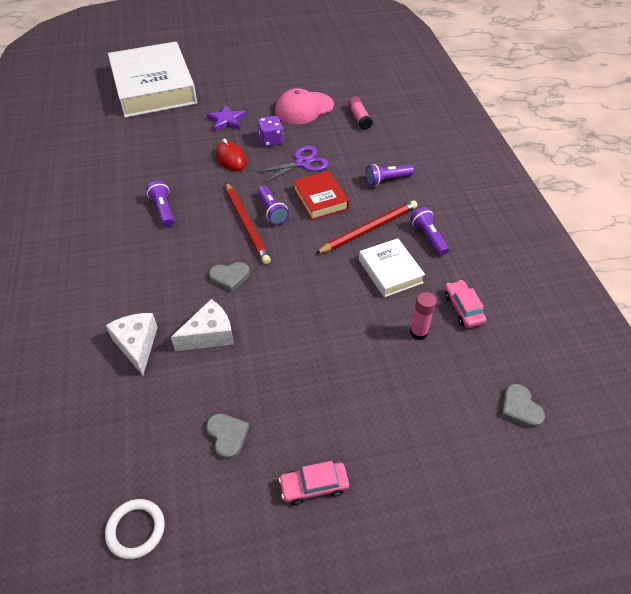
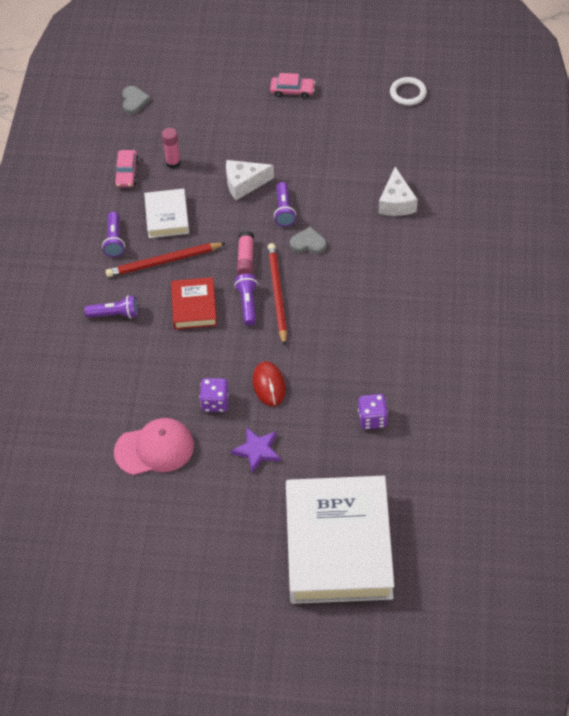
camera: 160 degrees left, 5 degrees up
(139, 154) = (372, 419): none -> purple dice
(163, 210) = (356, 331): purple flashlight -> purple flashlight (284, 210)
(209, 335) = (337, 197): white cheese -> white cheese (244, 184)
(227, 436) = (340, 128): grey heart -> none
(302, 163) = (192, 359): purple scissors -> none
(359, 118) = (96, 414): pink glue stick -> pink glue stick (246, 258)

